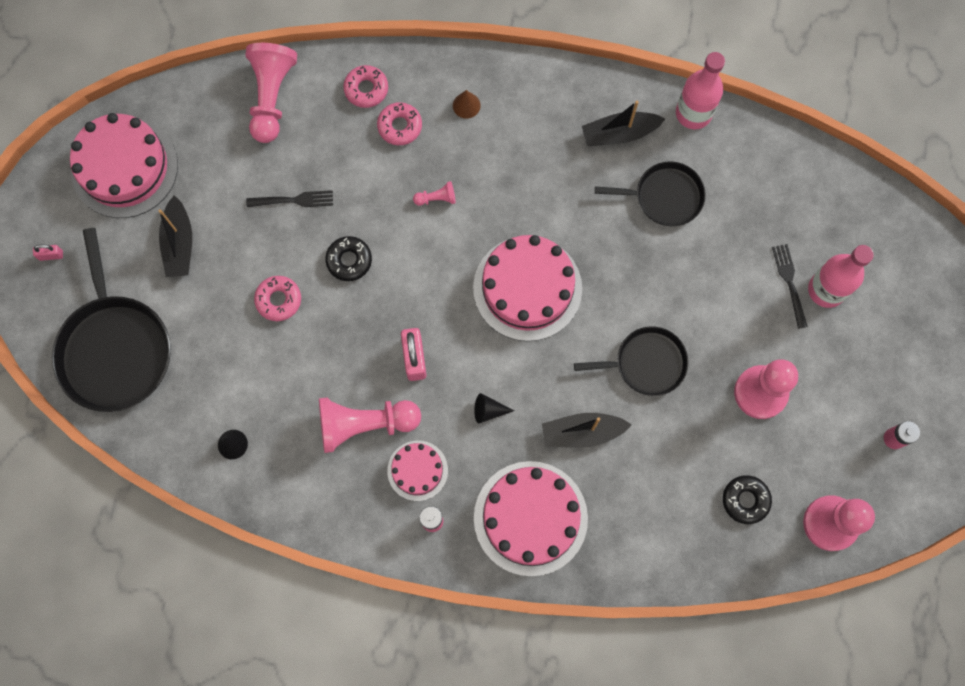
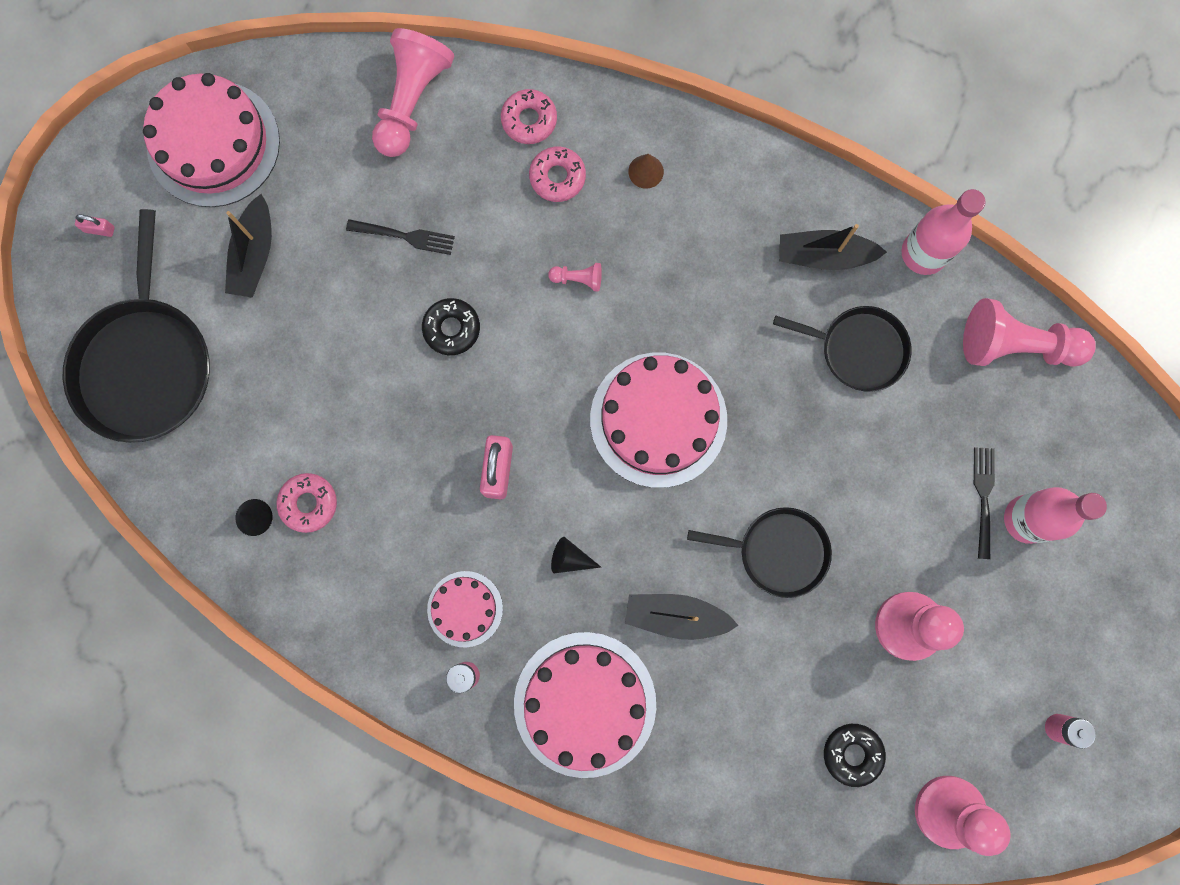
camera: 15 degrees right, 5 degrees up
(278, 300) = (354, 355): pink donut -> pink donut (308, 503)
(365, 424) = (417, 535): pink pawn -> pink pawn (1015, 345)

